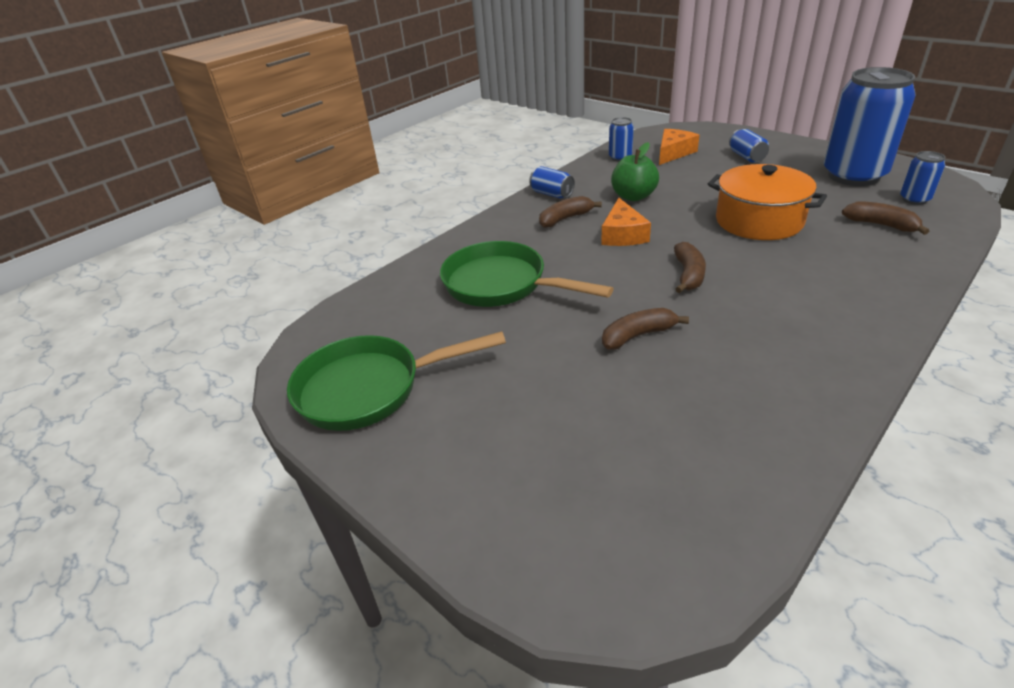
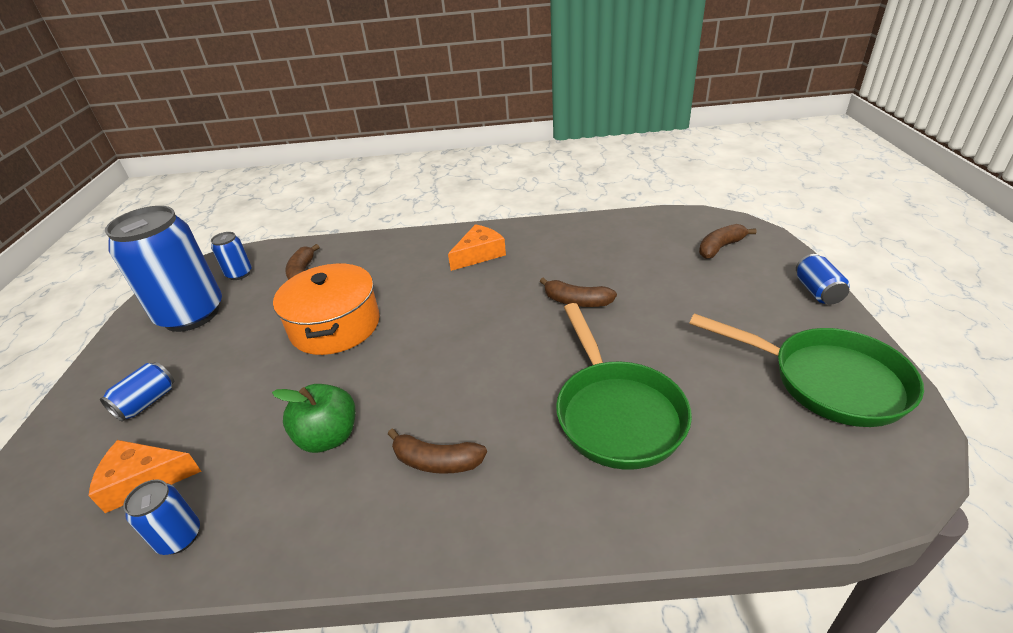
camera: 135 degrees left, 0 degrees up
(552, 194) = (372, 531): blue can -> blue can (817, 291)
(623, 234) = (434, 391): orange cheese -> orange cheese (479, 254)
(688, 275) = (470, 318): brown banana -> brown banana (720, 247)

